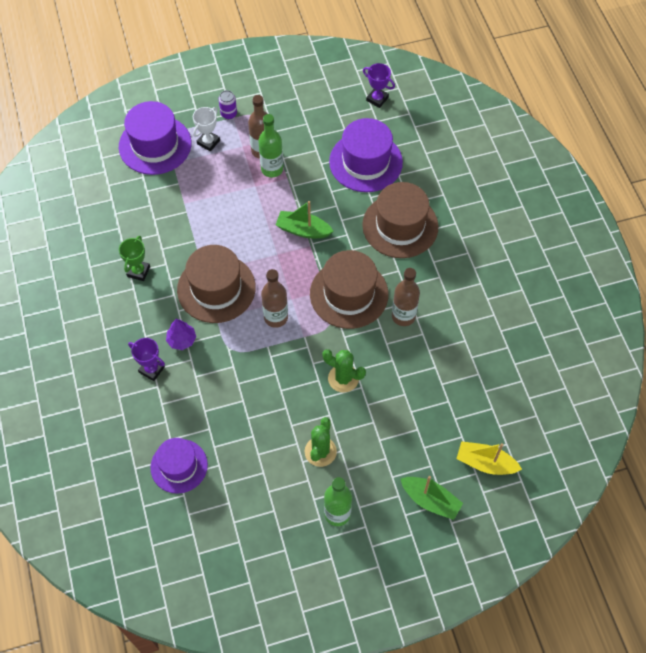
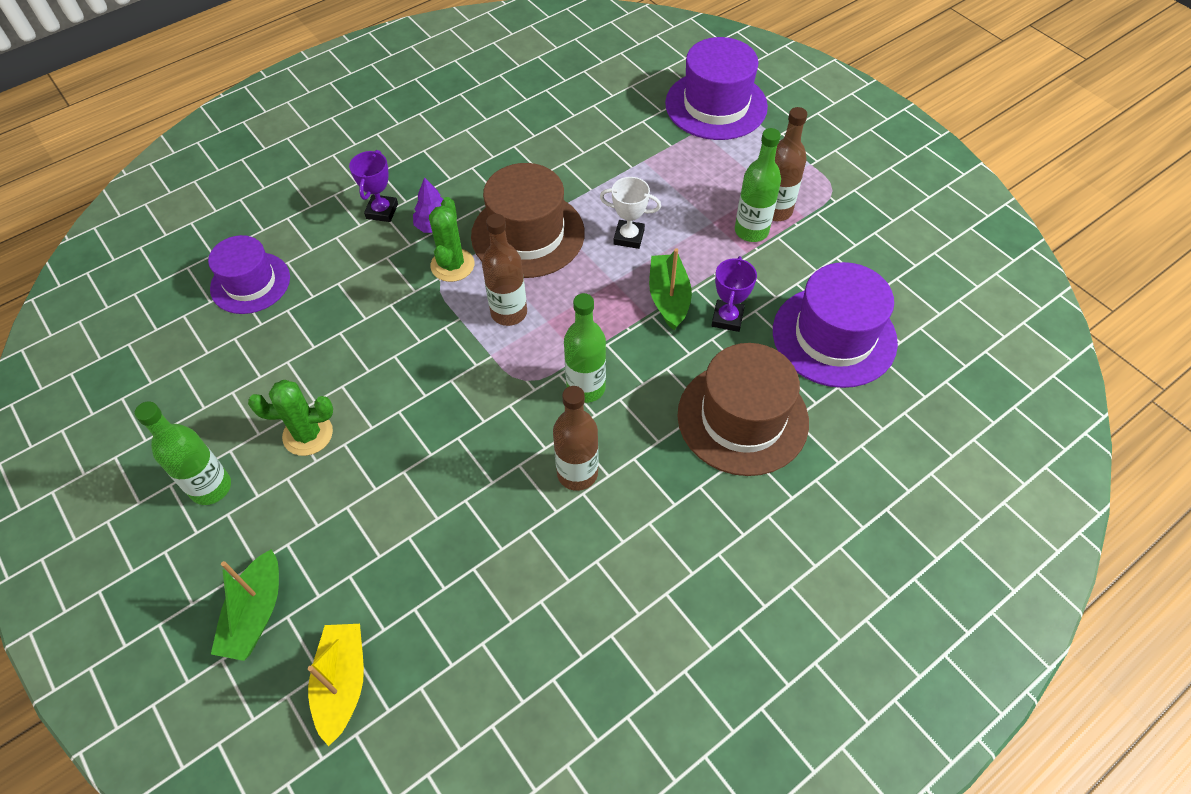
camera: 70 degrees right, 5 degrees down
(138, 271) = (519, 153): green trophy -> none
(208, 142) = (753, 152): white trophy -> white trophy (629, 237)
(229, 114) = (813, 157): purple can -> none
(343, 378) = (437, 425): green cactus -> green cactus (452, 265)
(349, 294) = (586, 388): brown hat -> green bottle
(377, 99) = (961, 315): purple trophy -> purple trophy (727, 318)

